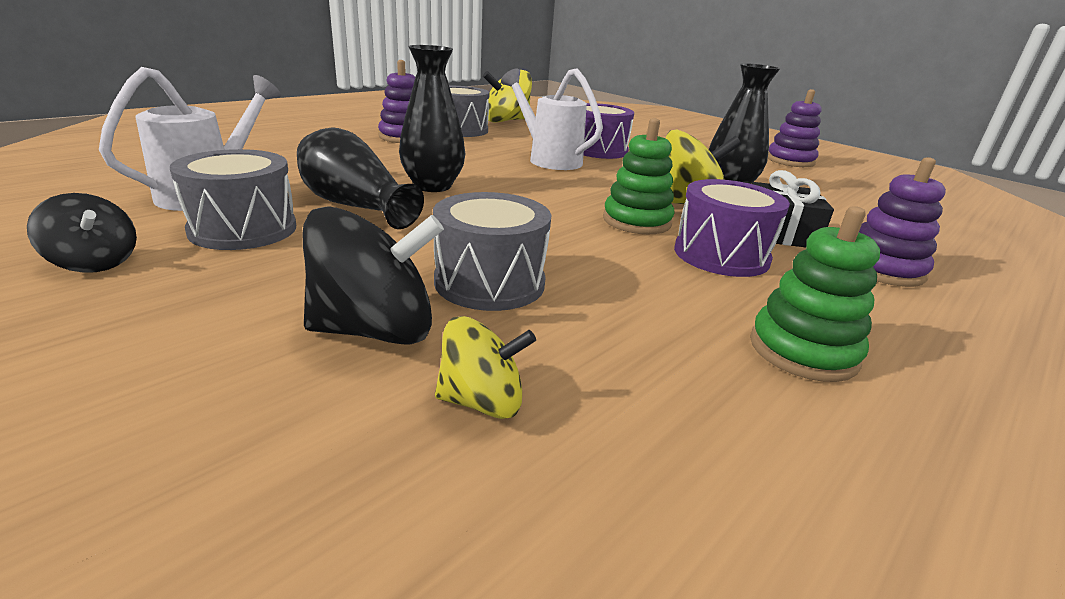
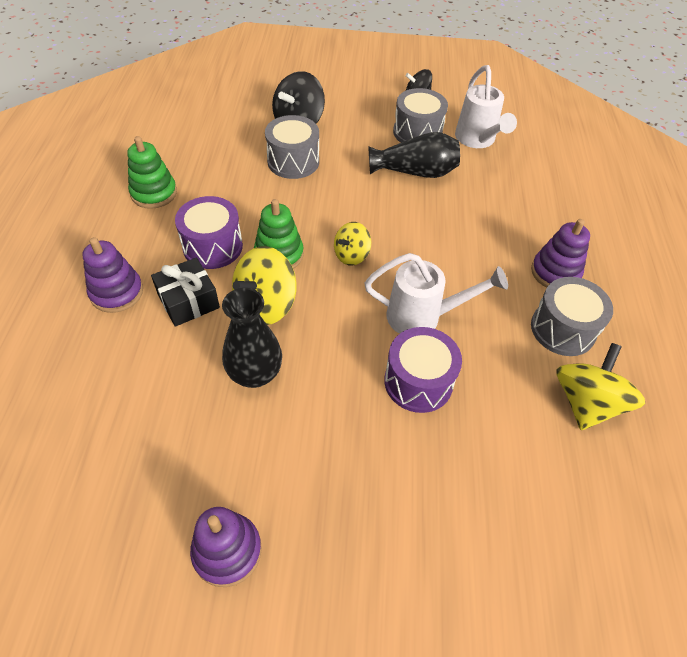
camera: 140 degrees right, 25 degrees up
(433, 186) = (419, 215): black vase -> none
(482, 401) = (242, 121): yellow spinning top -> yellow spinning top (351, 255)

